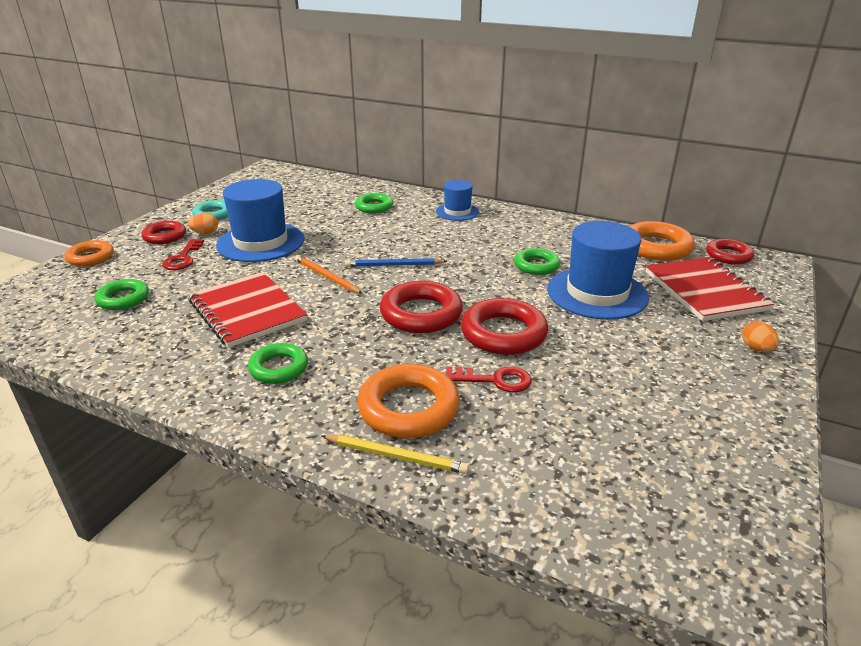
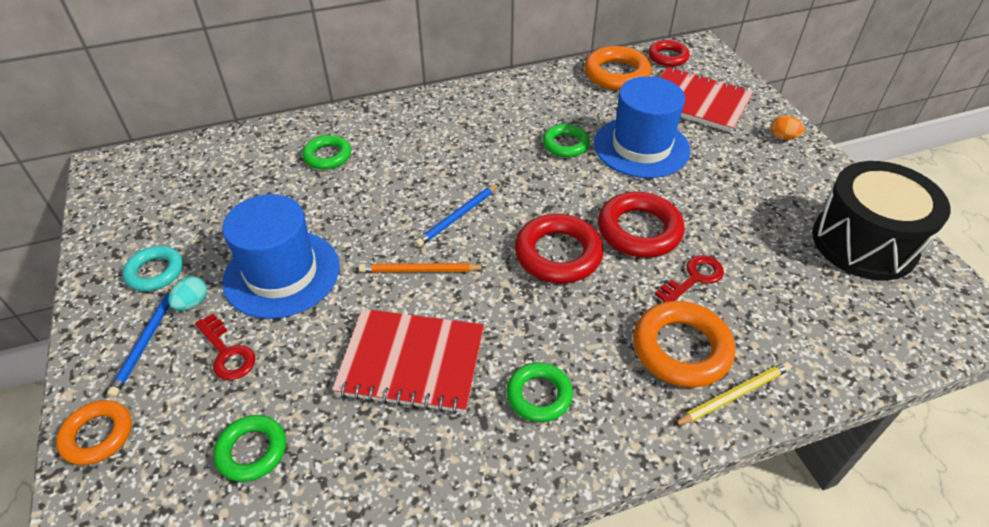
camera: 45 degrees left, 15 degrees up
(165, 236) = (147, 341): red ring -> blue pencil
(205, 233) = (192, 303): orange egg -> turquoise egg
(457, 212) = (416, 118): blue hat -> none
(708, 455) = (864, 243): none -> black drum

